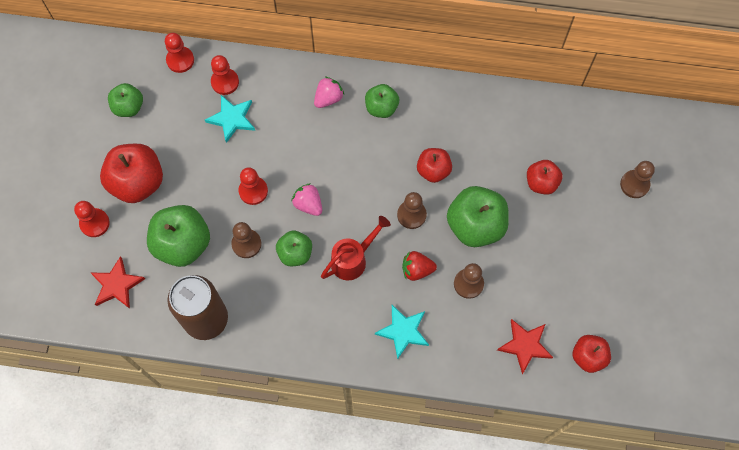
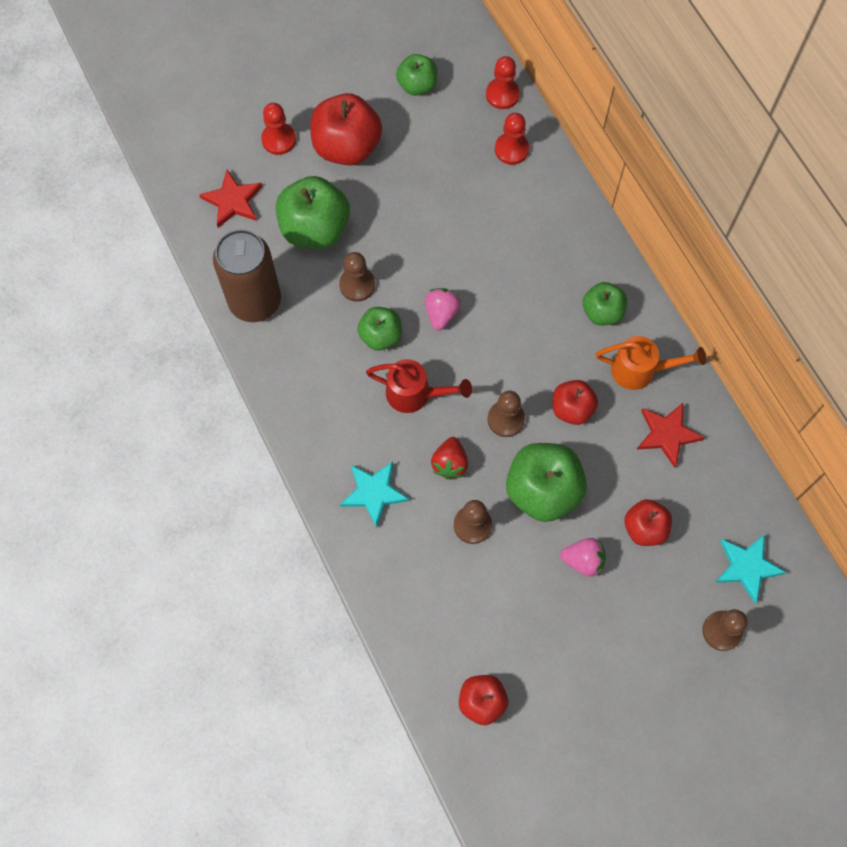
camera: 55 degrees right, 0 degrees up
(232, 119) = (477, 182): turquoise star -> turquoise star (747, 567)
(253, 191) = (416, 253): red pawn -> none
(328, 98) = (571, 255): pink strawberry -> pink strawberry (583, 560)
(417, 270) = (449, 463): red strawberry -> red strawberry turned 135 degrees counterclockwise
(437, 113) = (640, 370): none -> orange watering can
(525, 345) = (446, 626): red star -> red star (667, 434)

